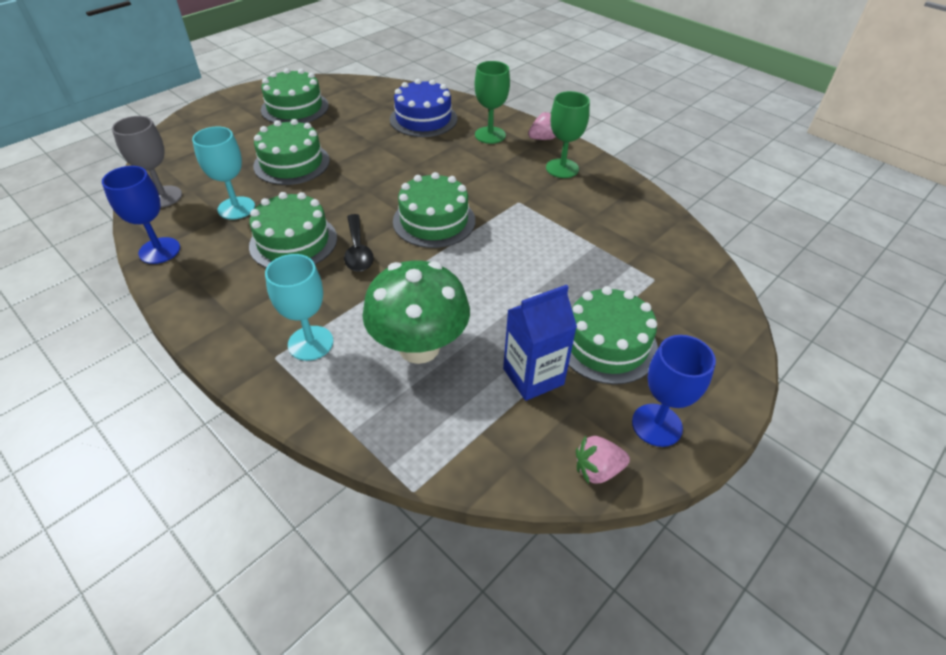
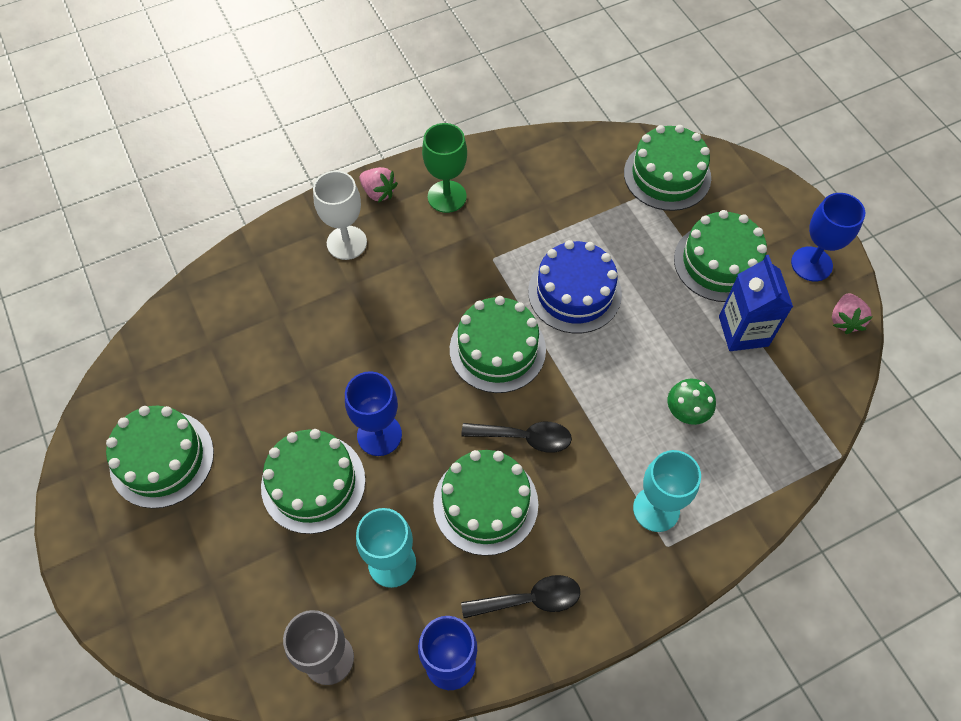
camera: 70 degrees left, 15 degrees up
(214, 281) = (529, 599): none -> black spoon
(337, 181) = (379, 435): none -> blue goblet
(419, 347) = (686, 412): green mushroom -> green mushroom, size x0.47
(423, 119) = (273, 304): blue cake -> blue cake (574, 292)
(490, 135) = (346, 243): green goblet -> white goblet
(543, 138) = (378, 192): pink strawberry -> pink strawberry turned 135 degrees clockwise
(685, 287) = (667, 175): none -> green cake

